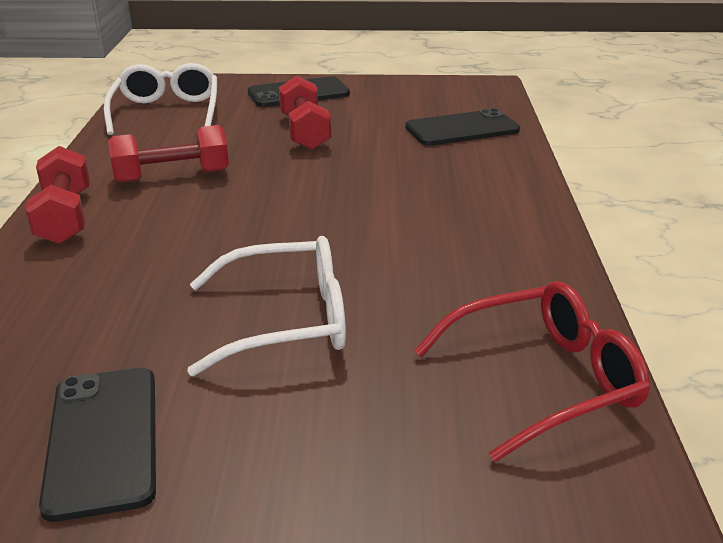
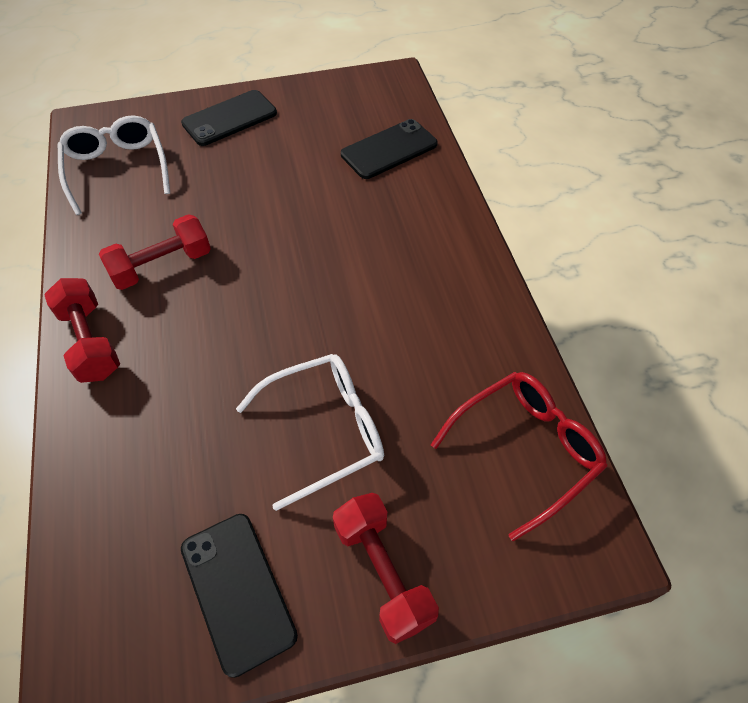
camera: 15 degrees left, 25 degrees up
(304, 132) = (255, 178): red dumbbell -> red dumbbell (382, 572)

